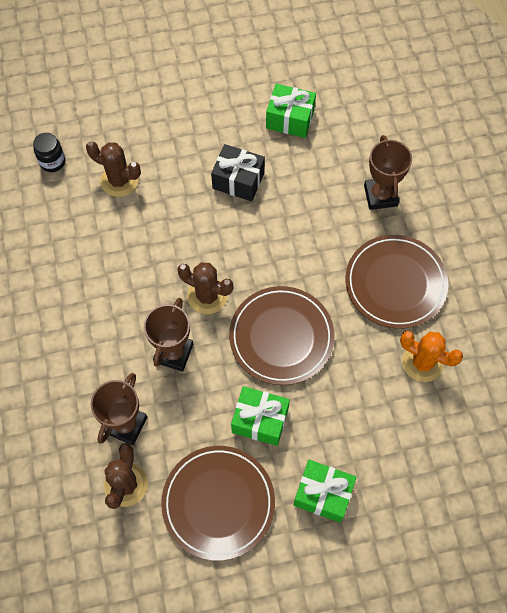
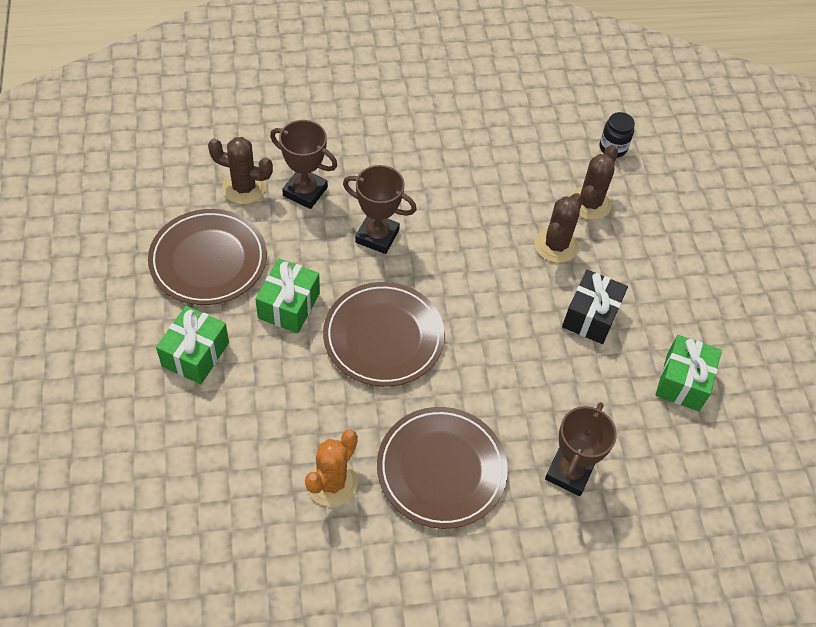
camera: 90 degrees right, 10 degrees down
(207, 296) = (441, 272): brown cactus -> brown cactus (556, 245)
(380, 195) = (569, 472): brown trophy -> brown trophy turned 60 degrees counterclockwise

